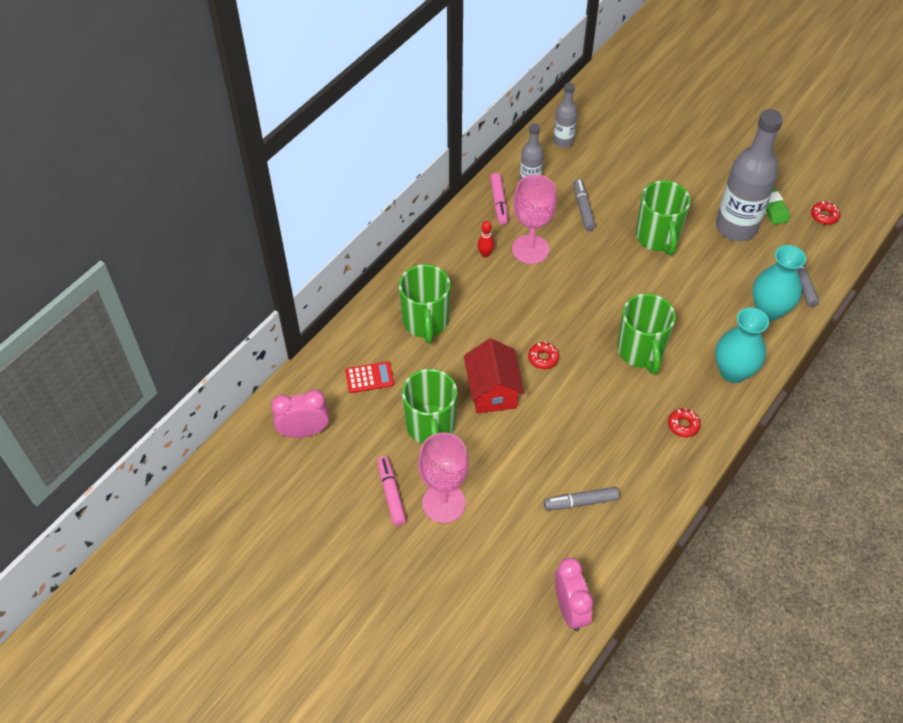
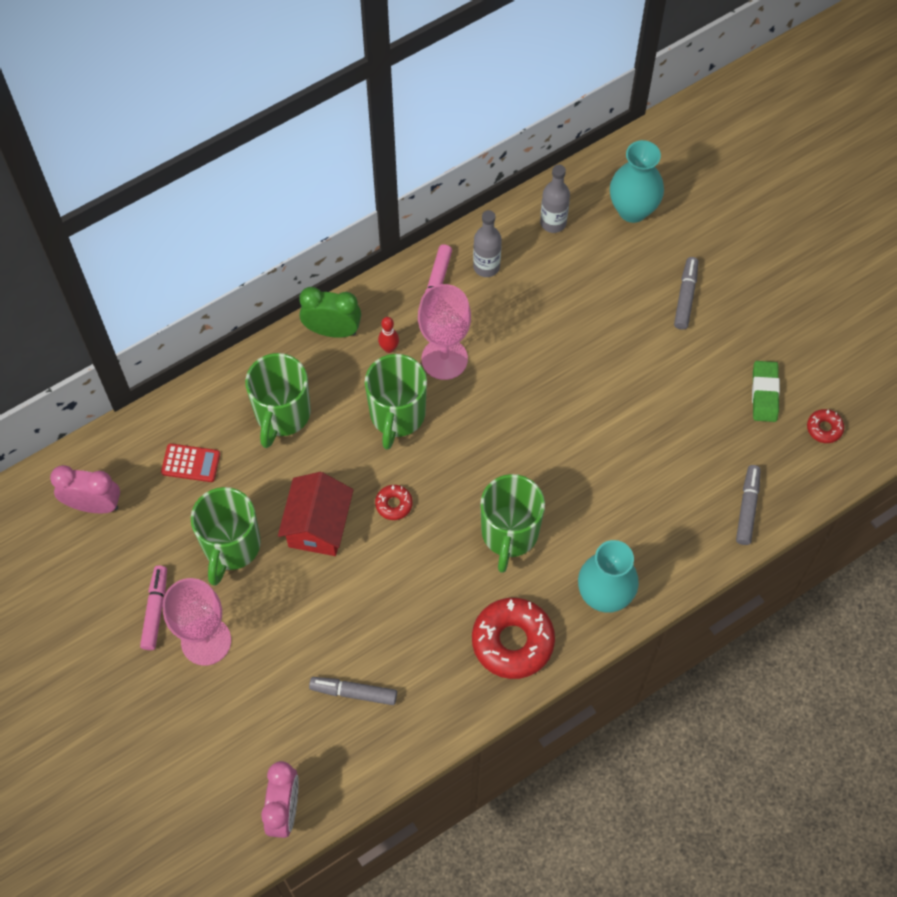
camera: 20 degrees right, 10 degrees up
(436, 254) = (332, 330): none -> green clock
(583, 208) = (533, 323): grey marker -> grey marker (685, 296)
(657, 238) = (603, 392): green mug -> green mug (397, 415)
(683, 425) = (512, 641): red donut -> red donut, size x2.13
(736, 227) = (706, 409): grey bottle -> none
(769, 310) = (688, 532): turquoise vase -> turquoise vase (632, 210)

